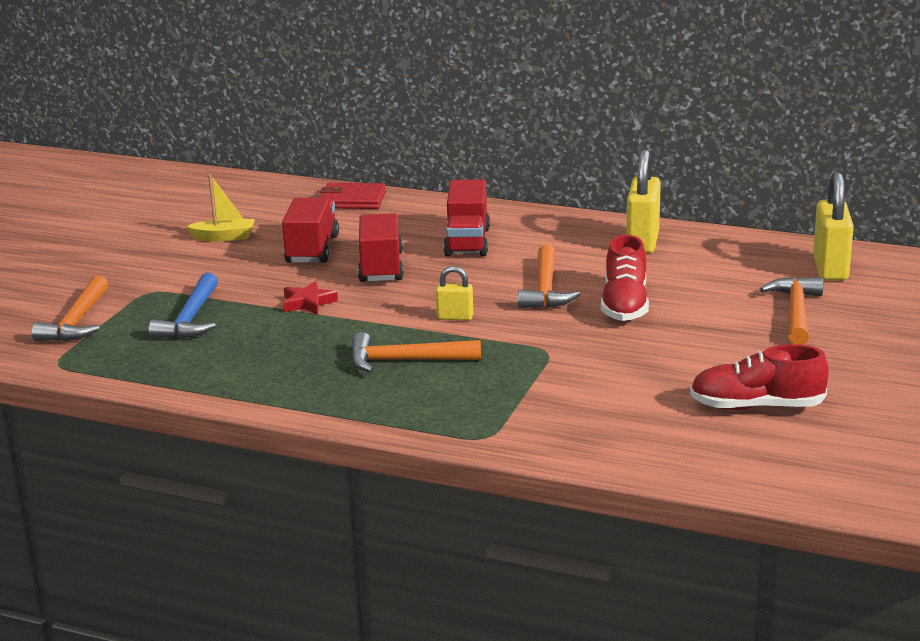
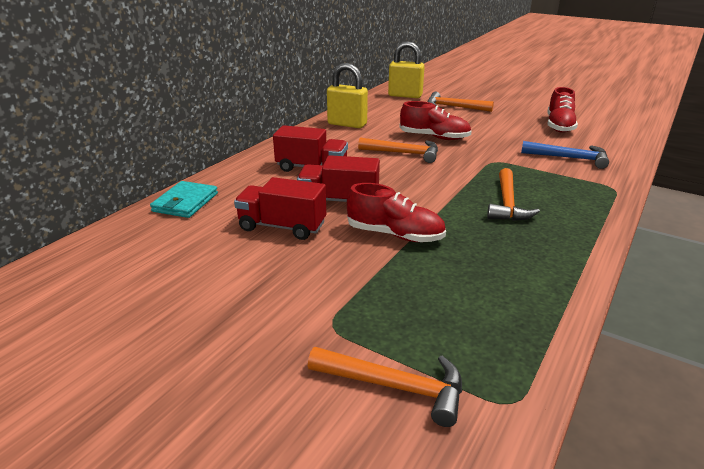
camera: 80 degrees left, 5 degrees up
(190, 319) = (411, 298): blue hammer -> blue hammer (569, 158)
(224, 237) = (215, 272): yellow boat -> none
(308, 303) = (395, 235): red star -> red shoe
(352, 200) = (185, 202): red wallet -> turquoise wallet
(455, 317) = (439, 182): yellow padlock -> none

